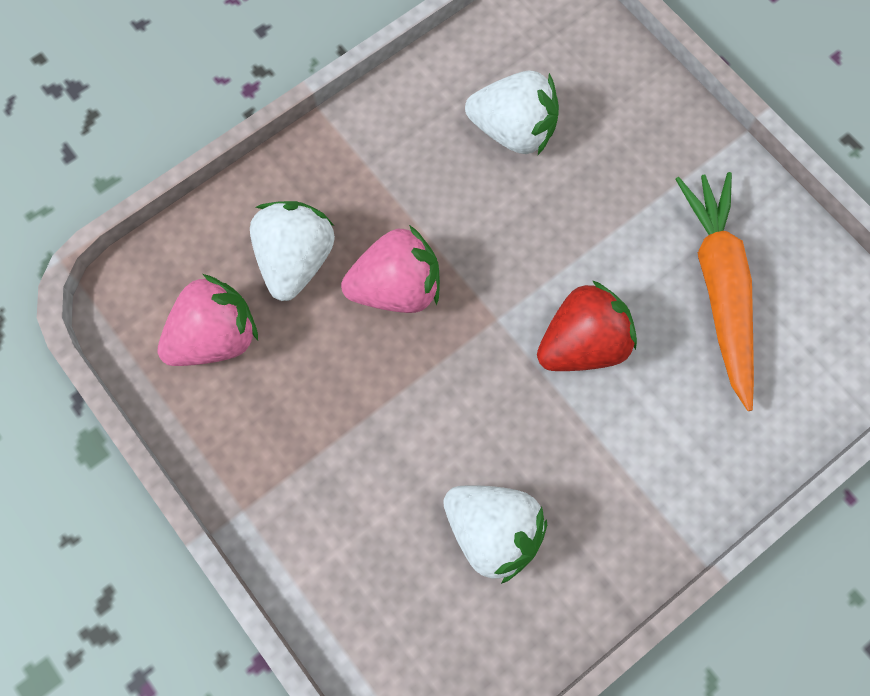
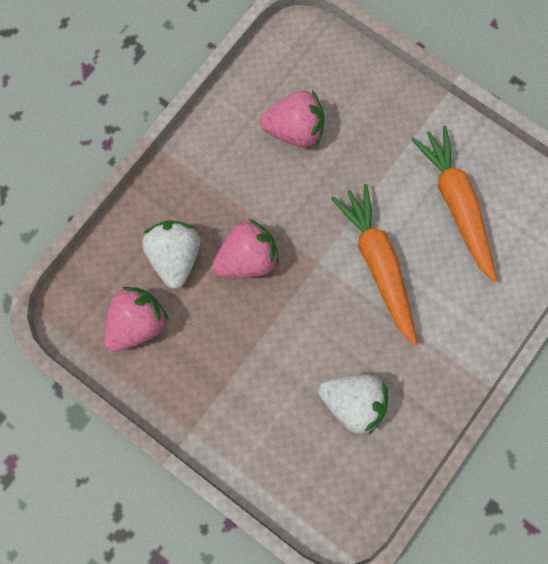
camera: 15 degrees left, 5 degrees up
(513, 130) = (295, 130): white strawberry -> pink strawberry
(582, 343) = (378, 264): red strawberry -> orange carrot

